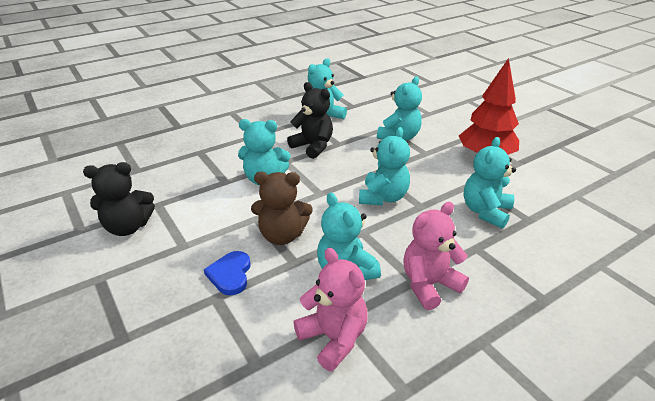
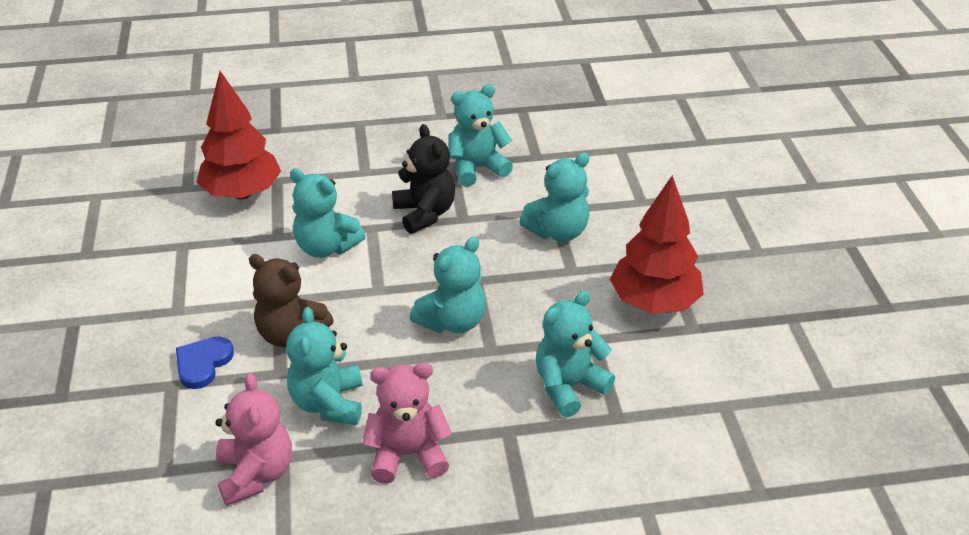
camera: 25 degrees right, 5 degrees up
(128, 227) = (134, 266): black teddy bear -> none
(180, 164) = (242, 193): none -> red tree

